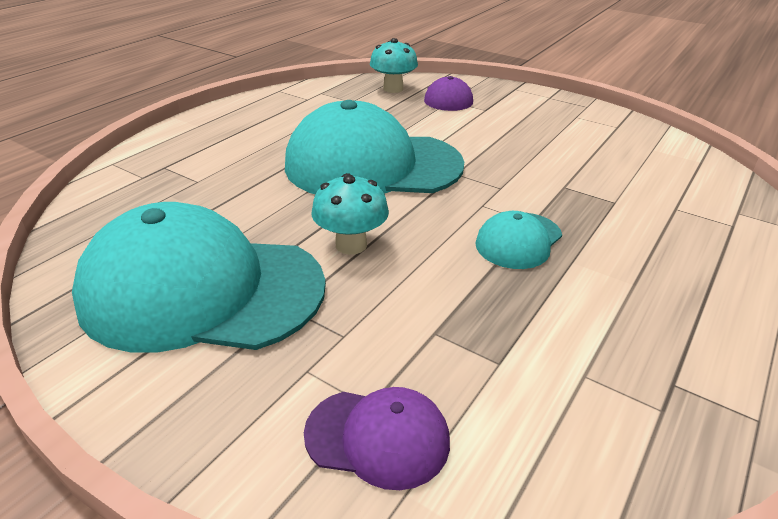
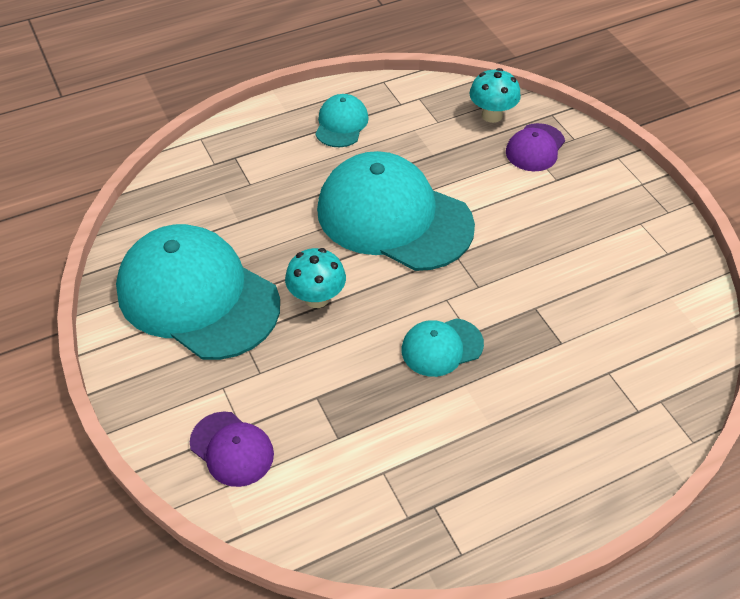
camera: 30 degrees right, 15 degrees up
(262, 121) = (341, 124): none -> turquoise cap

